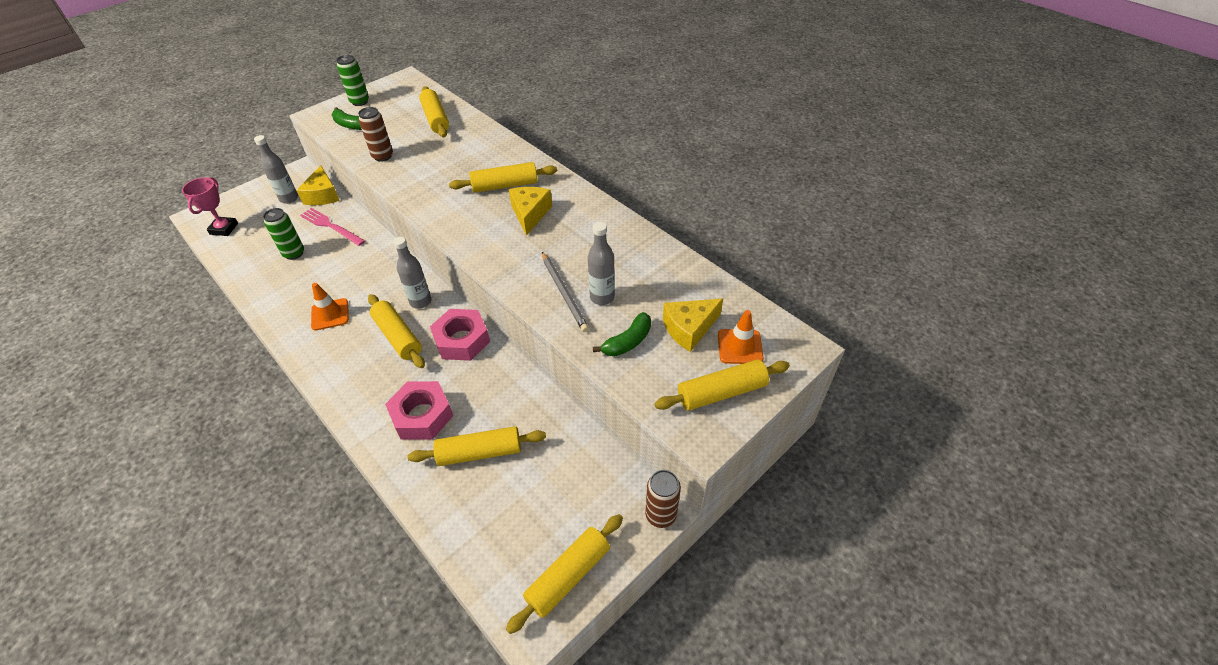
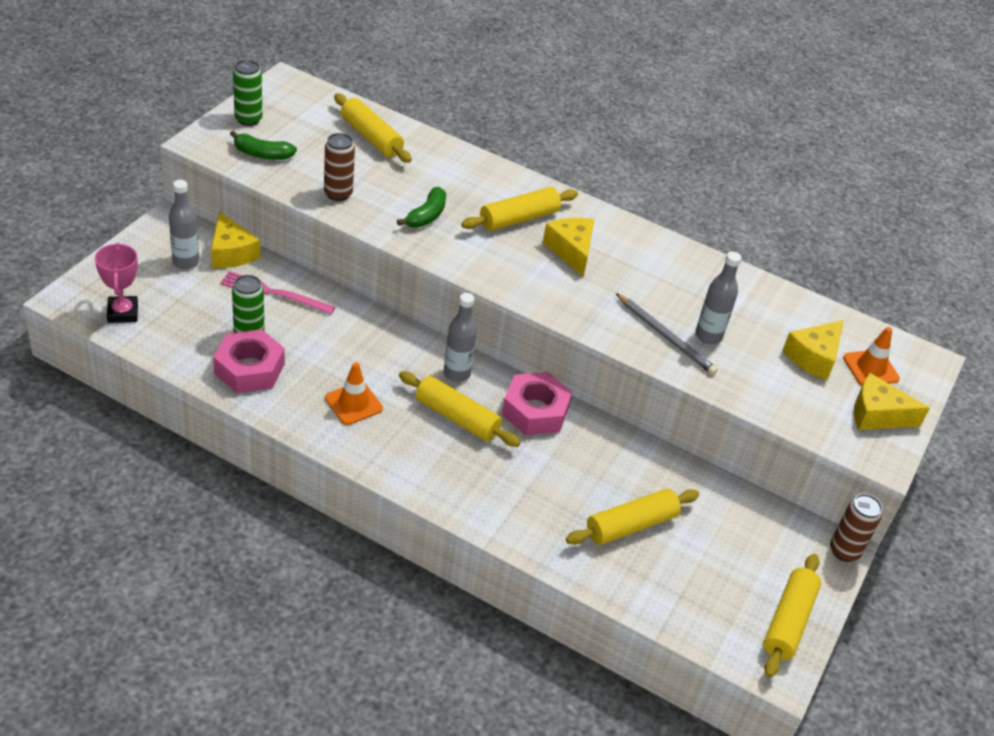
camera: 25 degrees left, 5 degrees down
(422, 415) = (543, 499): pink nut -> pink nut (249, 369)
(627, 342) = (761, 378): green banana -> green banana (426, 216)
(721, 393) = (877, 415): yellow rolling pin -> yellow cheese

